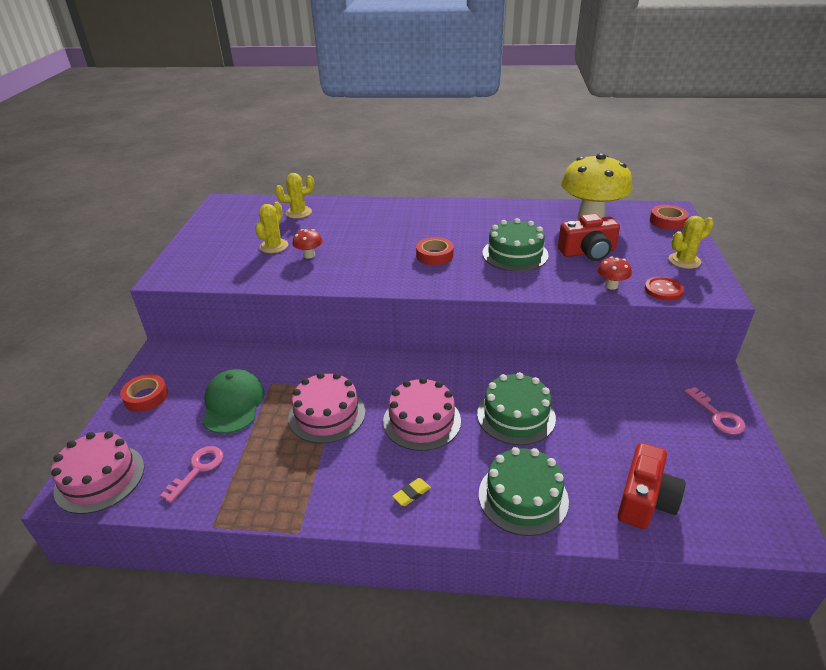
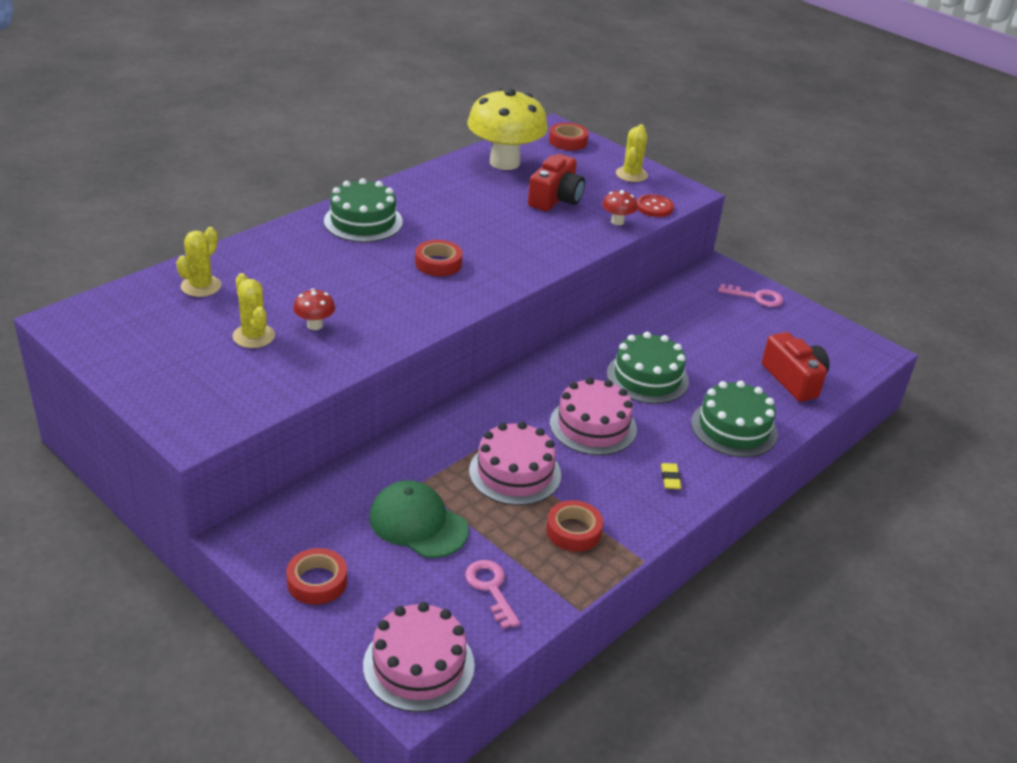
camera: 55 degrees left, 0 degrees up
(295, 475) = (573, 531): none -> red tape
(515, 254) = (503, 228): green cake -> green cake (363, 221)

